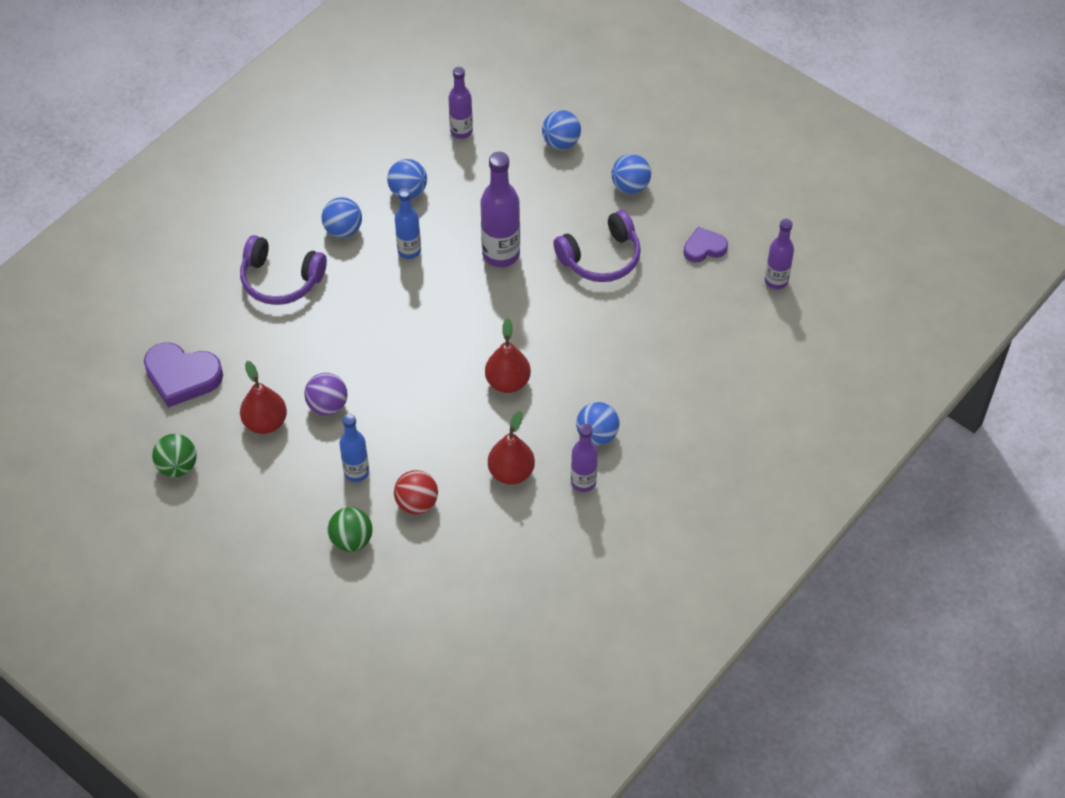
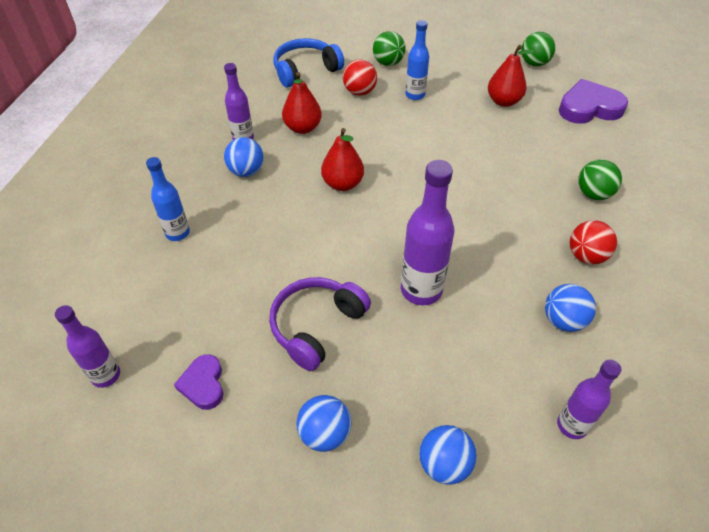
camera: 155 degrees right, 5 degrees down
(280, 280) = (593, 194): purple headphones -> green ball
(327, 405) = (470, 124): purple ball -> none
(343, 230) = (586, 256): blue ball -> red ball
(409, 250) = (510, 260): blue bottle -> blue bottle (177, 233)
(461, 568) = (305, 70): none -> blue headphones
(704, 248) = (203, 384): purple heart -> purple heart turned 120 degrees clockwise

